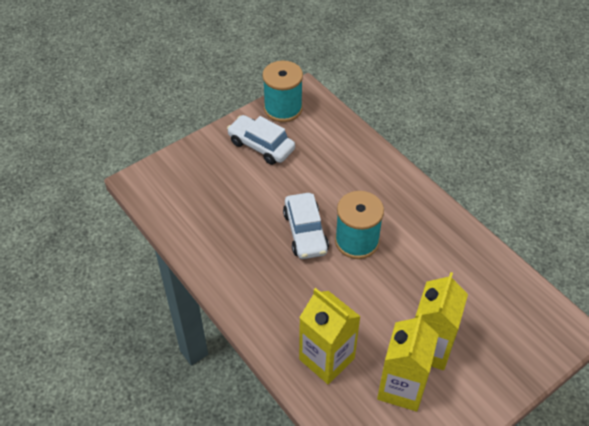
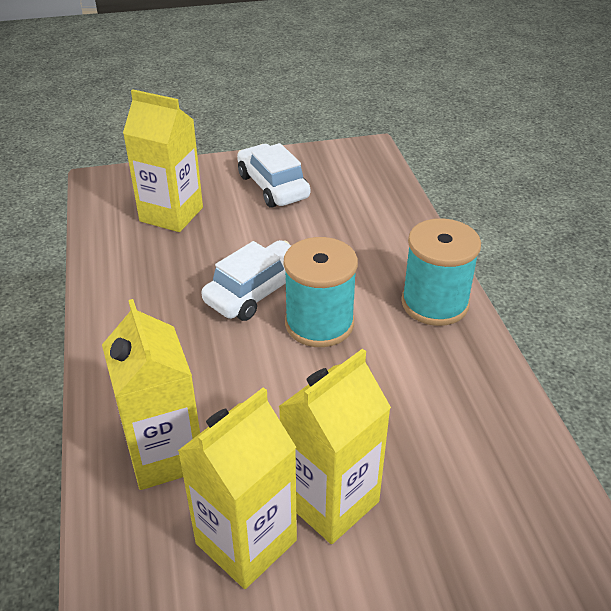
camera: 25 degrees right, 10 degrees down
(209, 193) = (171, 214): none -> yellow carton
(283, 109) = (329, 158): turquoise spool -> turquoise spool (434, 303)
(305, 232) = (257, 291): white car -> white car turned 150 degrees counterclockwise

